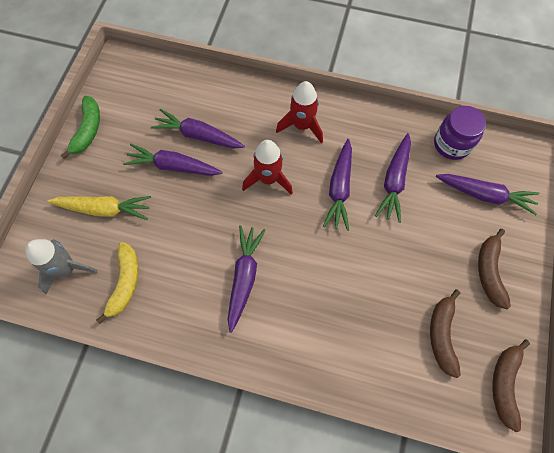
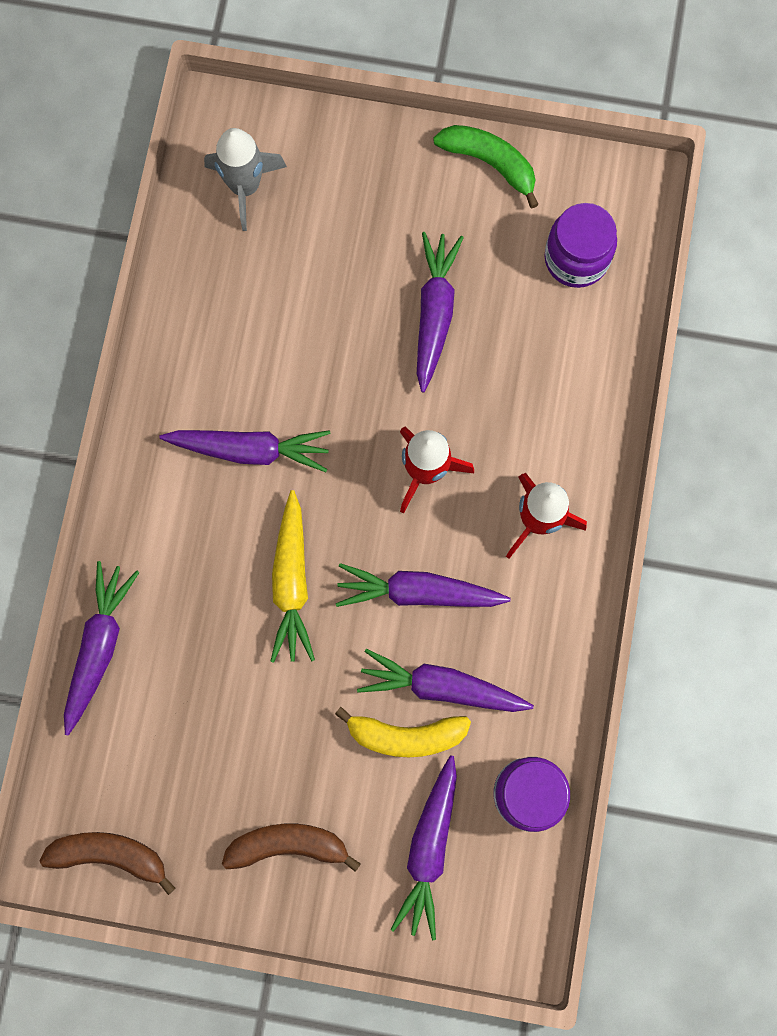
camera: 85 degrees right, 10 degrees up
(88, 130) = (489, 163): green banana -> green banana turned 150 degrees counterclockwise
(104, 209) = (347, 219): yellow carrot -> yellow carrot (291, 582)
(125, 283) = (229, 275): yellow banana -> yellow banana (406, 735)
(155, 94) = (576, 258): none -> purple jar
(198, 135) = (498, 345): purple carrot -> purple carrot (99, 647)
(442, 335) = (179, 761): brown banana -> none

